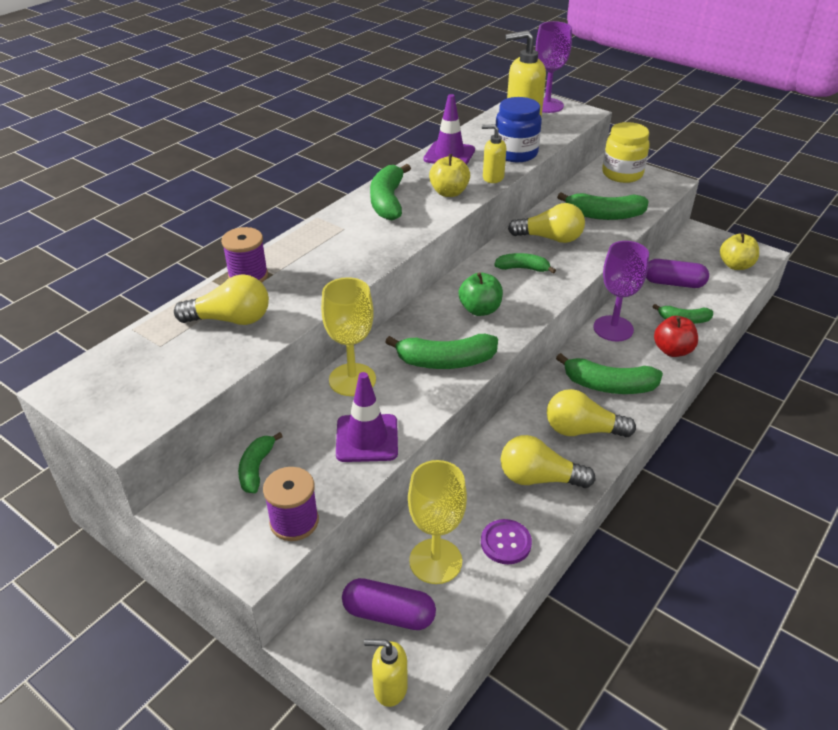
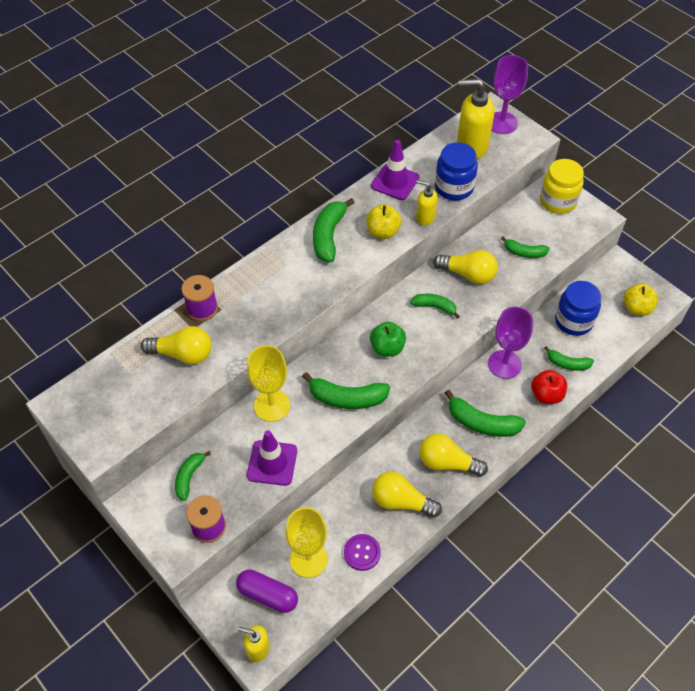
camera: 10 degrees right, 15 degrees up
(604, 215) = (524, 252): green banana -> green banana, size x0.62
(673, 283) = (573, 321): purple capsule -> blue jar

